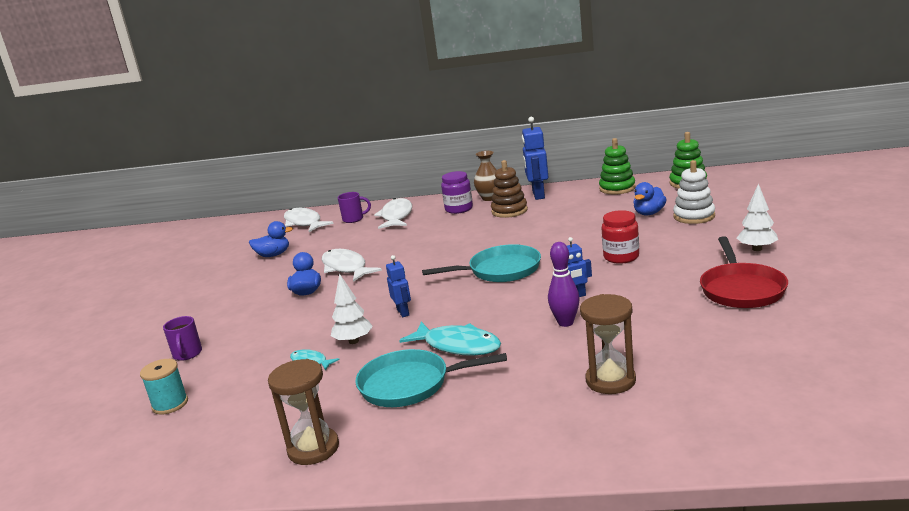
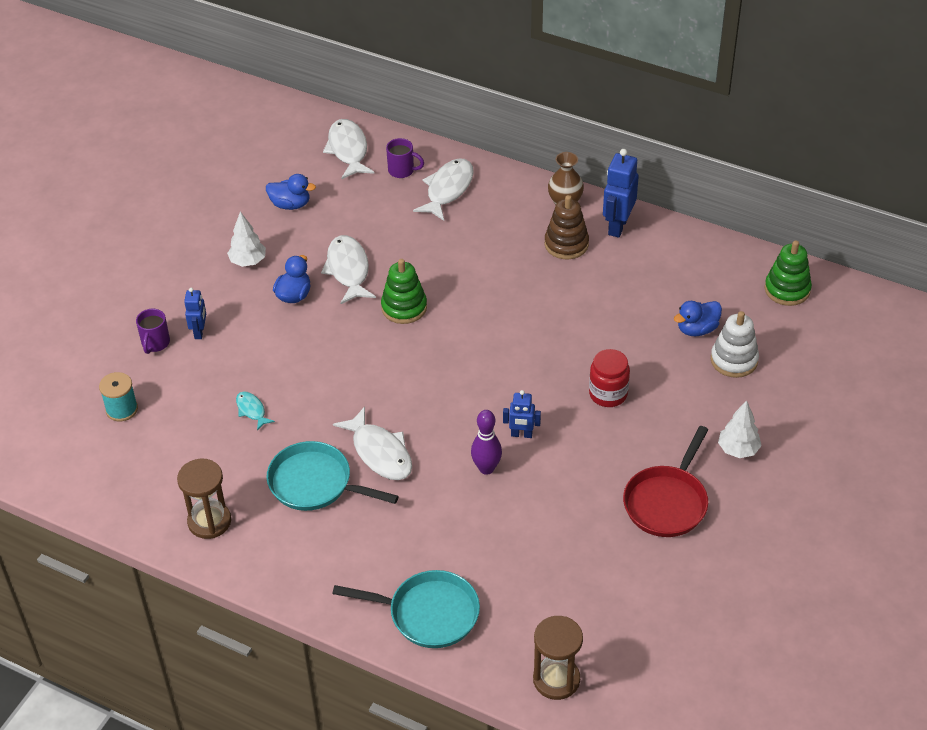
camera: 20 degrees right, 25 degrees up
(353, 341) = (299, 399): white tree -> white tree (248, 261)
(403, 312) = (362, 377): blue robot -> blue robot (199, 332)
(458, 346) = (380, 452): turquoise fish -> white fish
(459, 209) = (519, 210): purple jar -> none
(500, 270) = (485, 355): turquoise pan -> turquoise pan (428, 613)
(610, 380) = (467, 560): brown hourglass -> brown hourglass (556, 679)
(617, 188) = (707, 259): green stacking toy -> green stacking toy (404, 307)

